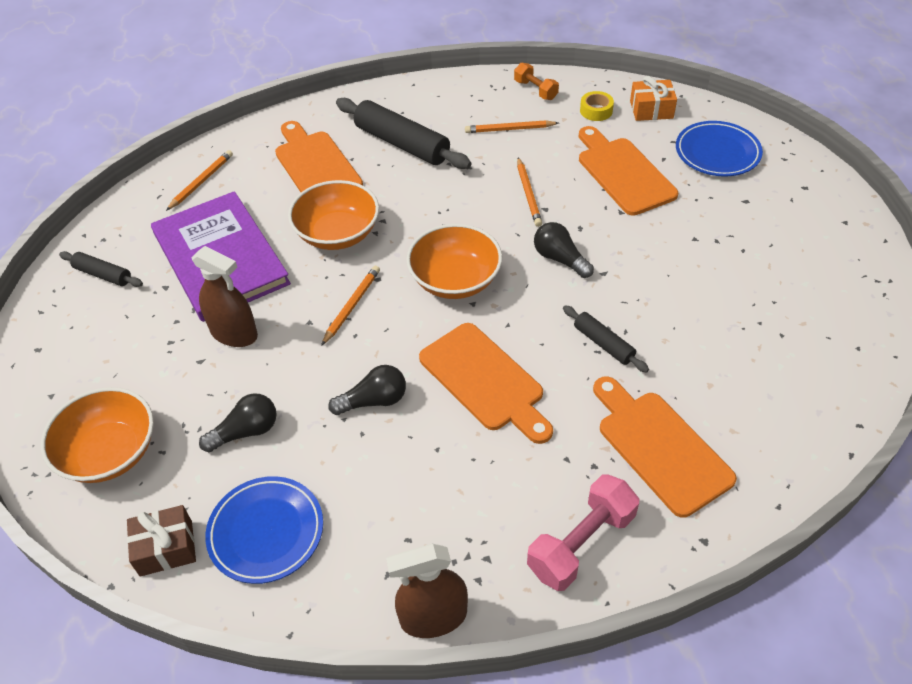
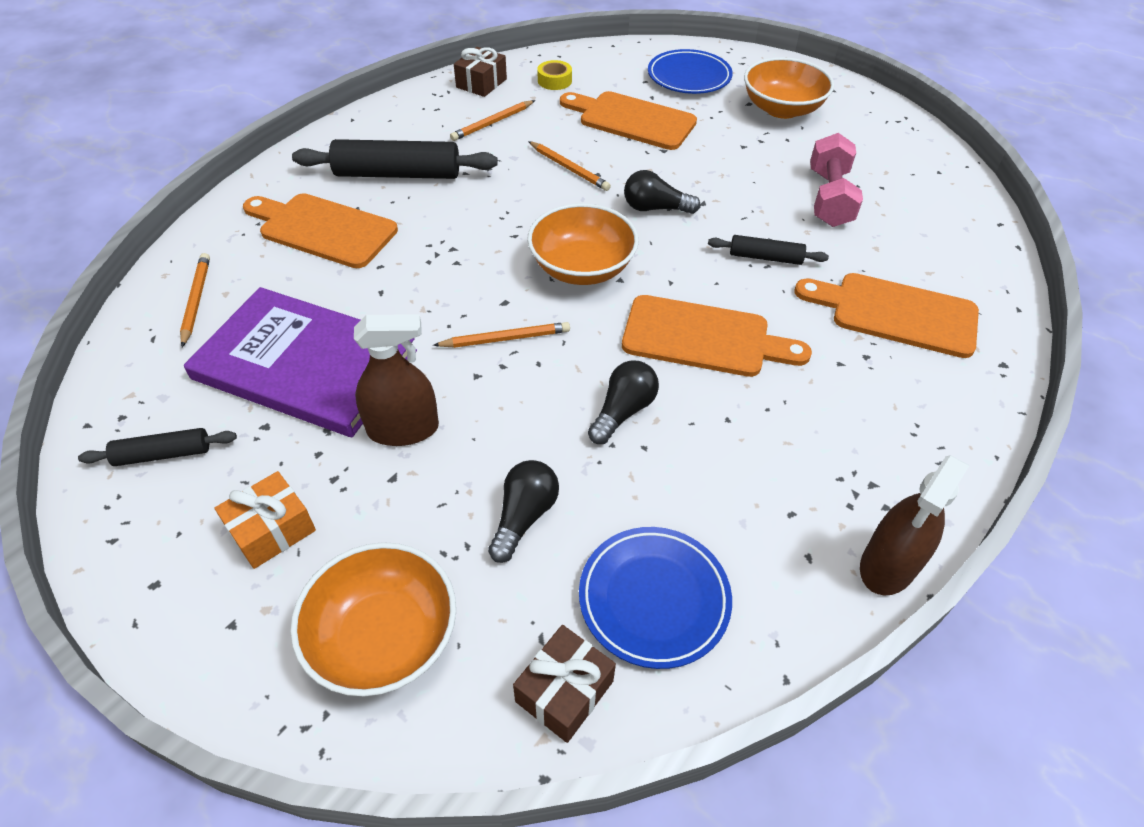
camera: 40 degrees left, 0 degrees up
(337, 233) = (417, 281): orange bowl -> orange bowl (782, 109)
(352, 306) = (505, 338): orange pencil -> orange pencil turned 90 degrees clockwise
(535, 90) = (481, 83): orange dumbbell -> brown gift
(581, 543) = (926, 423): pink dumbbell -> pink dumbbell (829, 198)
(651, 109) = (600, 64): orange gift -> orange gift (272, 530)

